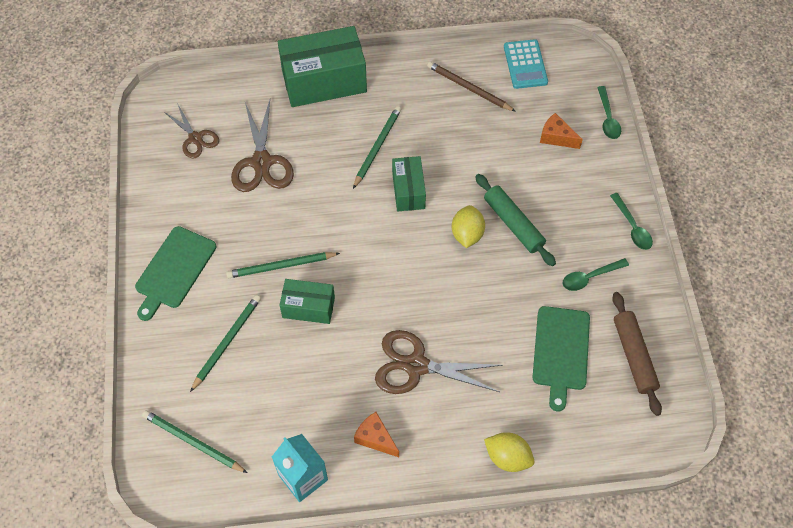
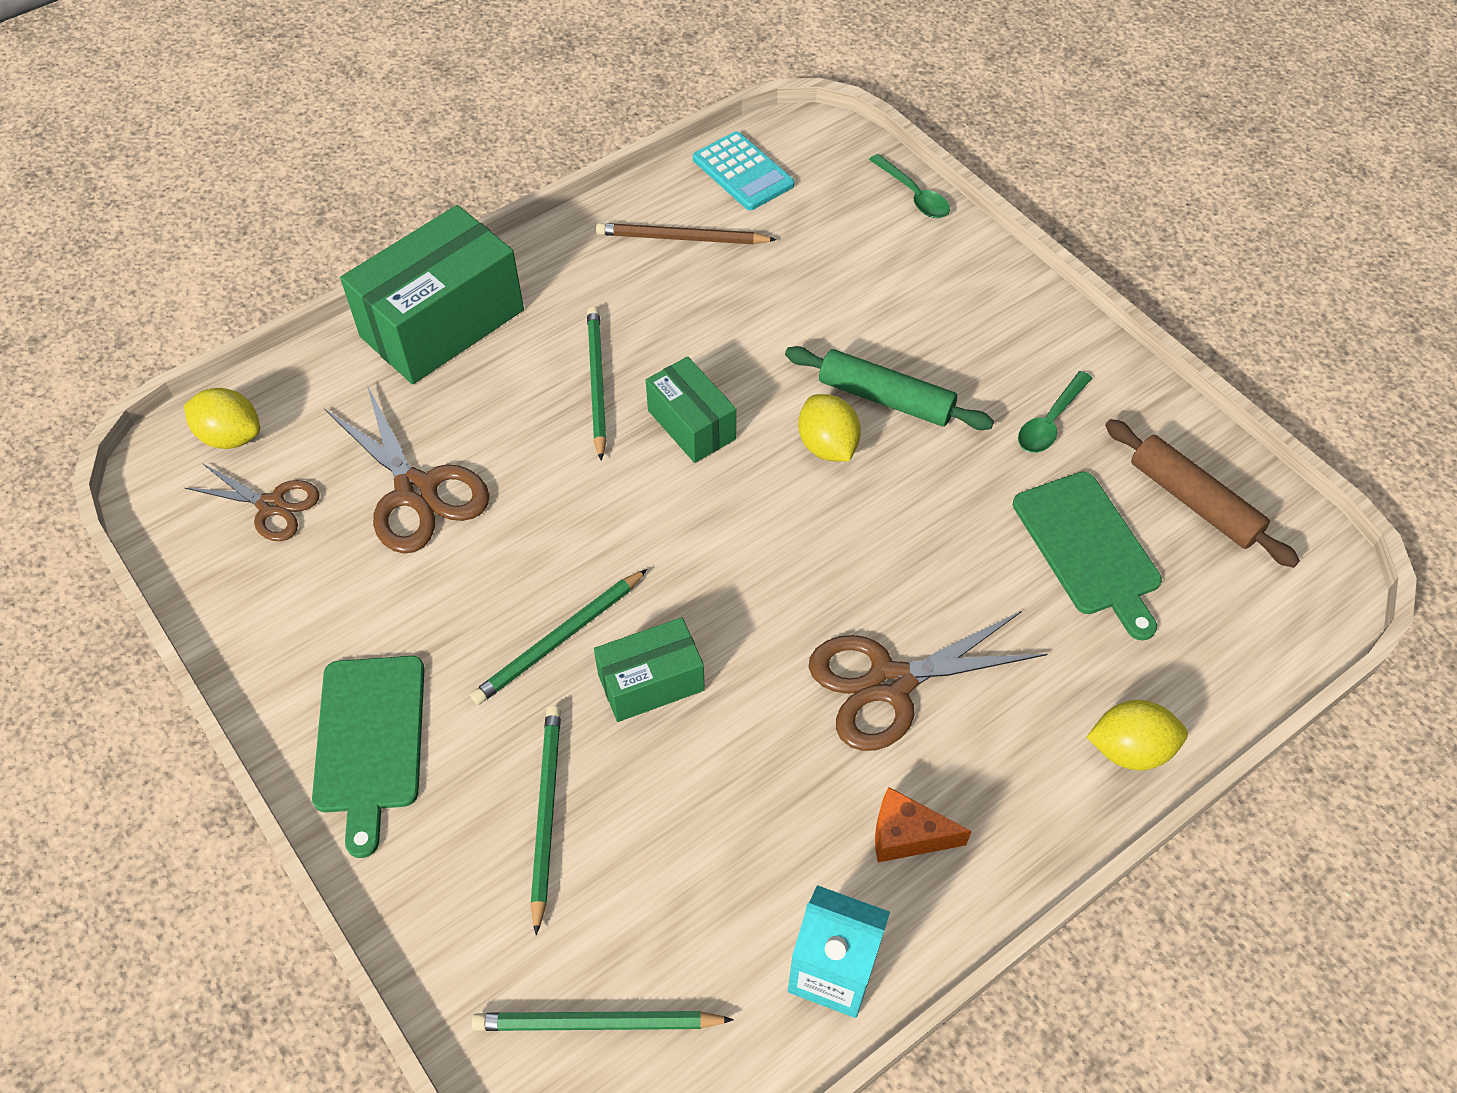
camera: 30 degrees left, 5 degrees down
(197, 95) = (231, 436): none -> yellow lemon
(556, 137) = (860, 251): orange cheese -> none
(632, 227) = (1056, 325): green spoon -> none

